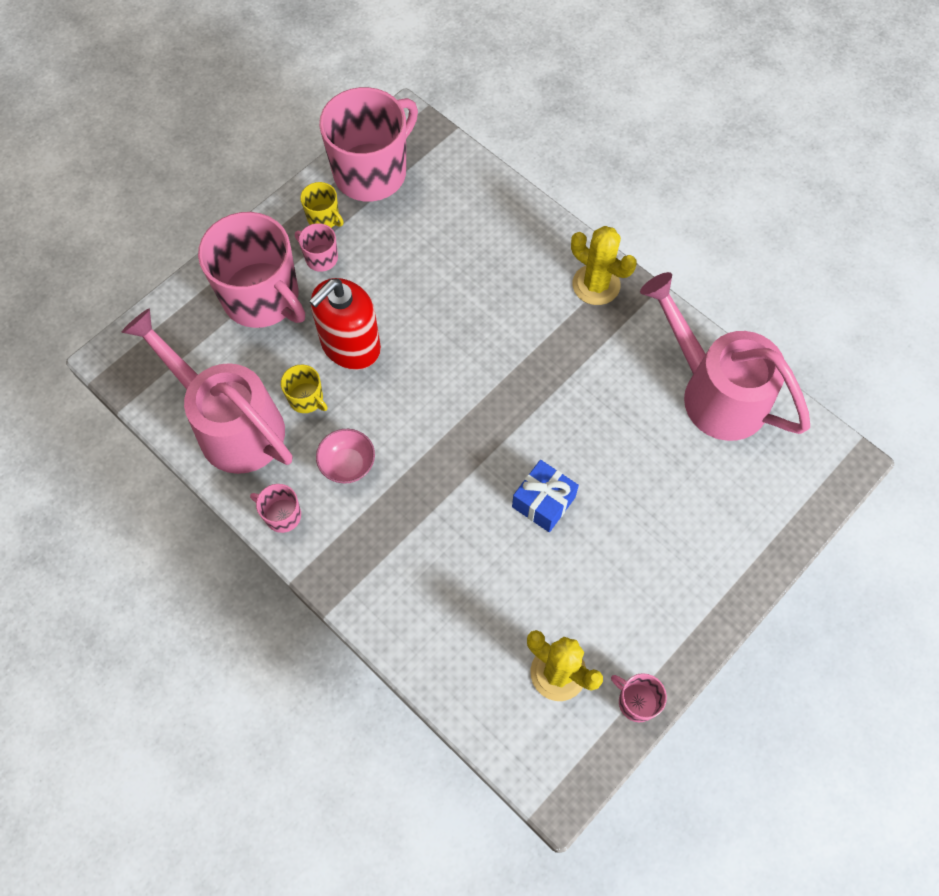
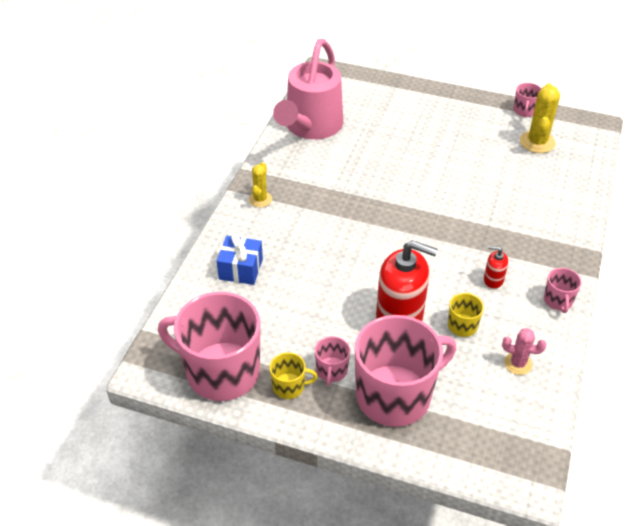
camera: 115 degrees left, 20 degrees down
(231, 424) = (518, 363): pink watering can -> pink cactus
(262, 297) = (395, 395): pink mug -> pink mug turned 45 degrees clockwise
(324, 218) = (289, 386): yellow mug -> yellow mug turned 75 degrees clockwise
(348, 464) = (493, 280): pink bowl -> red soap dispenser
(543, 502) = (441, 177): blue gift -> blue gift (241, 269)
(596, 285) = (260, 199): yellow cactus -> yellow cactus, size x0.62

